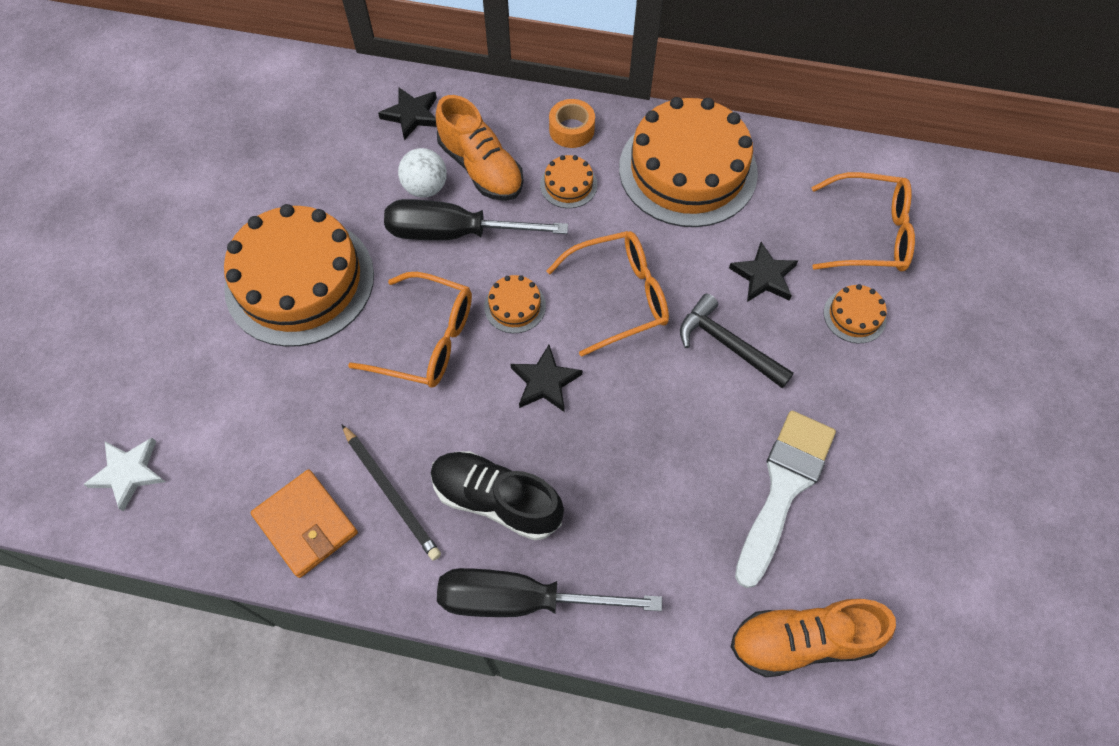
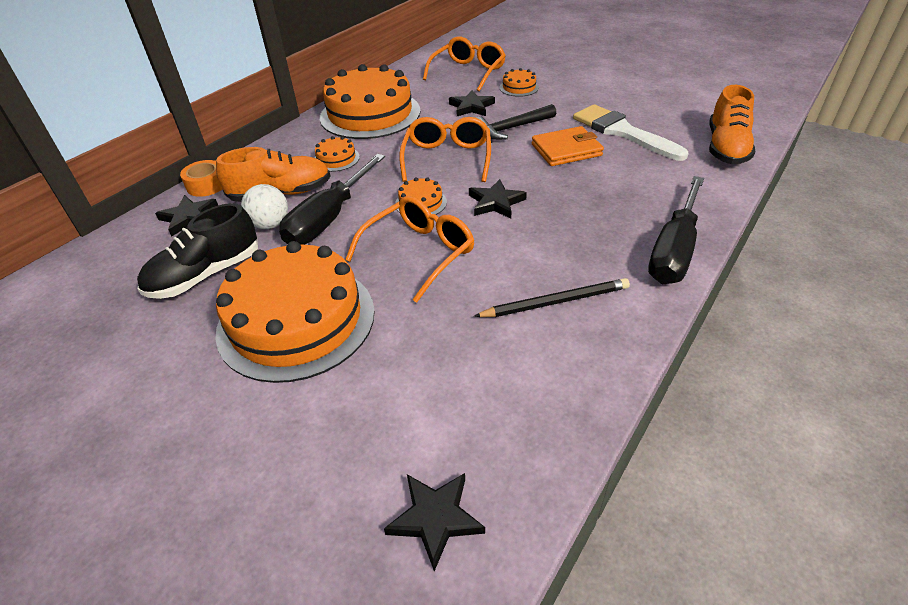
camera: 65 degrees left, 20 degrees down
(128, 473) = (435, 518): white star -> black star
(306, 524) = (564, 365): orange wallet -> orange wallet (566, 150)
(496, 500) = (585, 245): black shoe -> black shoe (206, 275)
(571, 130) = (290, 148): orange tape -> orange tape (207, 185)

